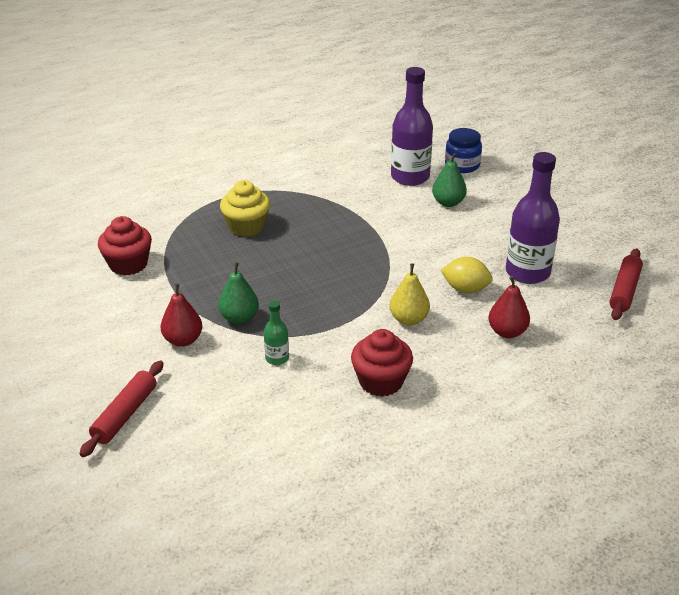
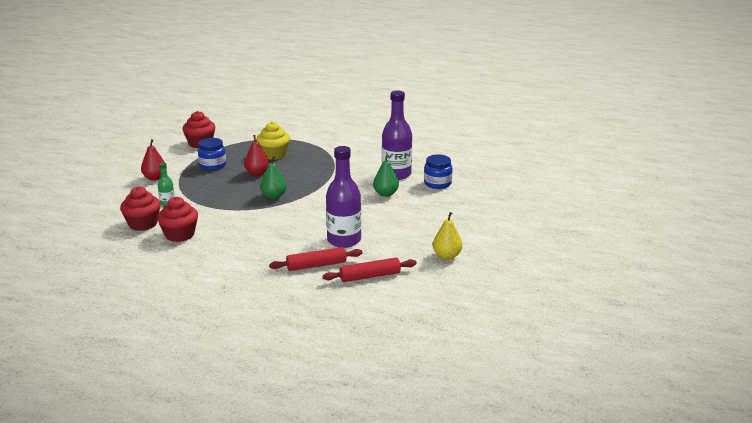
camera: 50 degrees right, 10 degrees down
(125, 414) = (84, 188): red rolling pin -> red rolling pin (316, 265)
(212, 281) = (212, 165): none -> blue jar
(239, 318) = (189, 183): green pear -> green pear (274, 196)
(312, 401) = (143, 224): none -> red cupcake
(409, 319) = (246, 223): yellow pear -> yellow pear (447, 256)
(465, 289) = (298, 228): yellow lemon -> none
(507, 332) = (271, 253): red pear -> red pear (257, 173)

